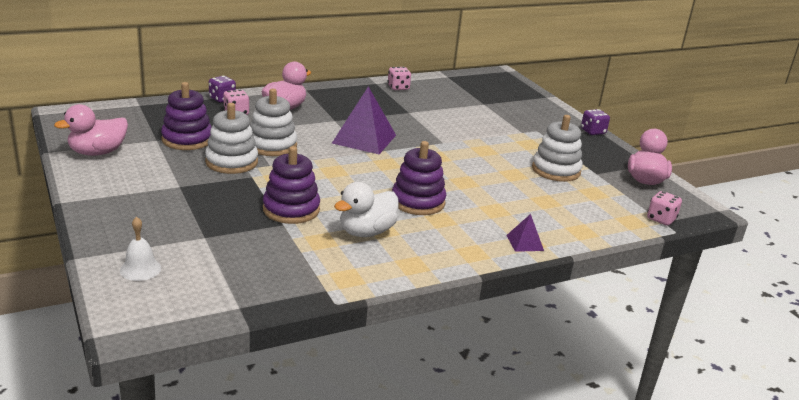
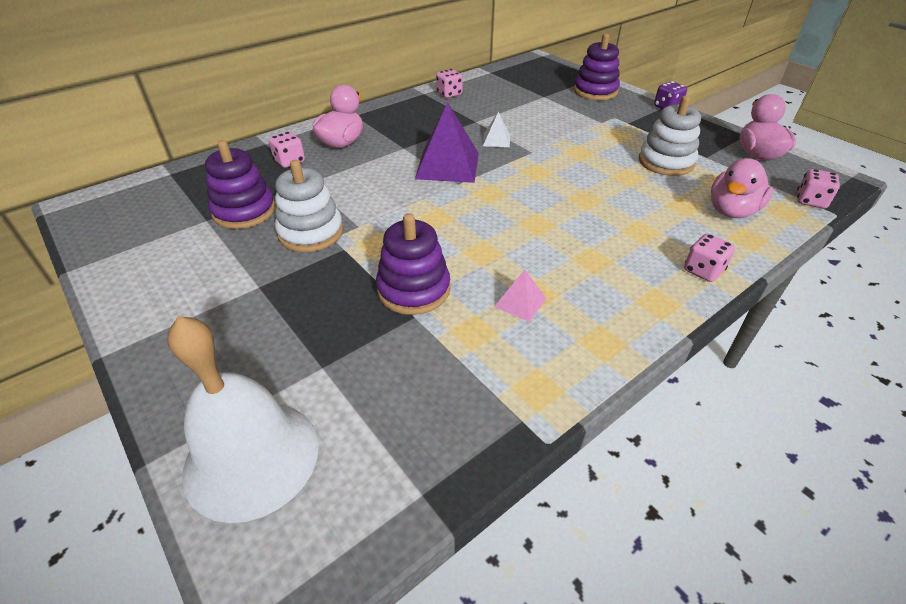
camera: 10 degrees left, 15 degrees up
(97, 152) = (134, 257): pink duck -> pink duck (731, 211)
(140, 269) = (251, 457): white bell -> white bell, size x2.21
(222, 99) = (266, 145): purple dice -> none
(272, 145) = (349, 197): white stacking toy -> none
(366, 232) = (520, 302): white duck -> pink pyramid
(417, 129) = (496, 140): none -> white pyramid
(418, 202) = (553, 240): purple stacking toy -> purple stacking toy (595, 91)
(525, 242) = (703, 271): purple pyramid -> pink dice

